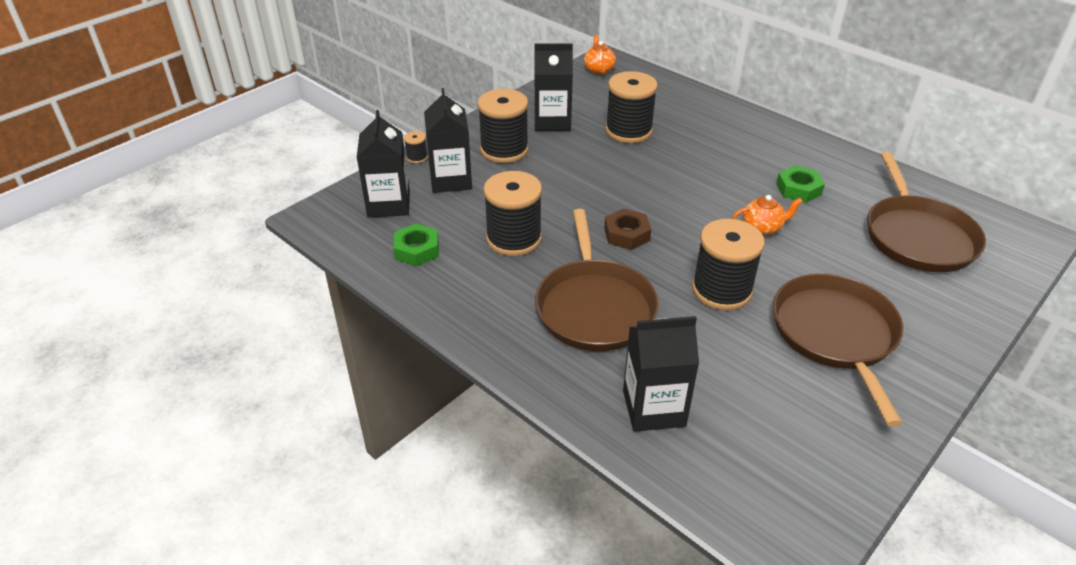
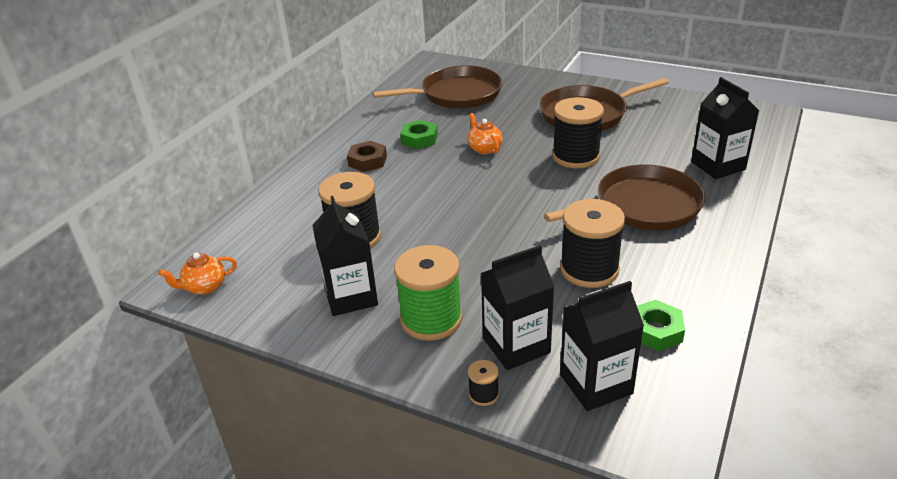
camera: 105 degrees left, 5 degrees down
(504, 150) = (431, 319): black spool -> green spool
(626, 234) = (536, 208): brown nut -> brown nut (367, 161)

